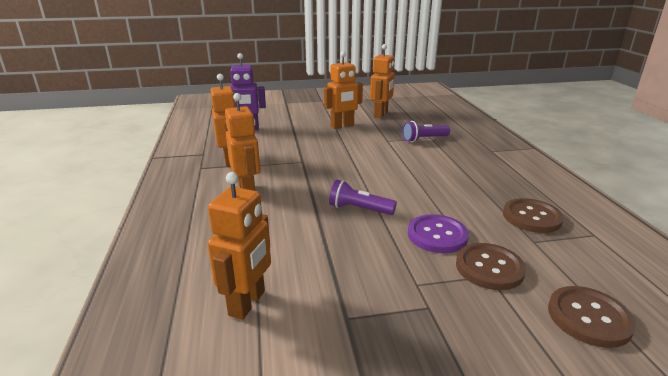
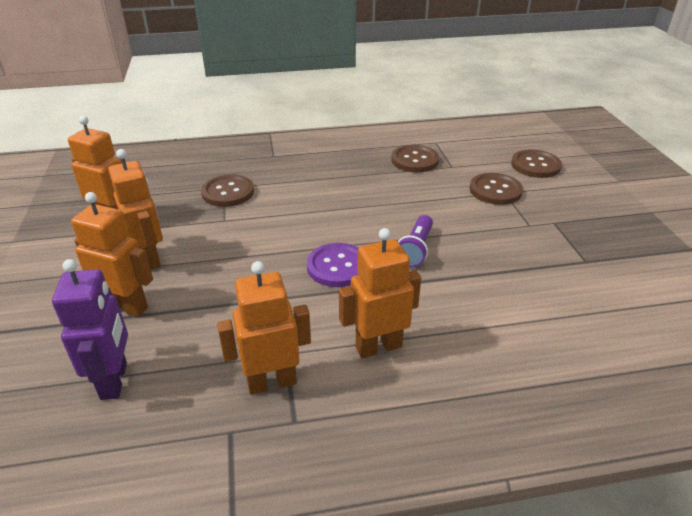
camera: 90 degrees left, 10 degrees up
(247, 303) = (598, 318): orange robot -> orange robot (127, 307)
(424, 139) = (228, 192): purple flashlight -> brown button
(437, 235) = (455, 208): purple button -> purple button (337, 266)

